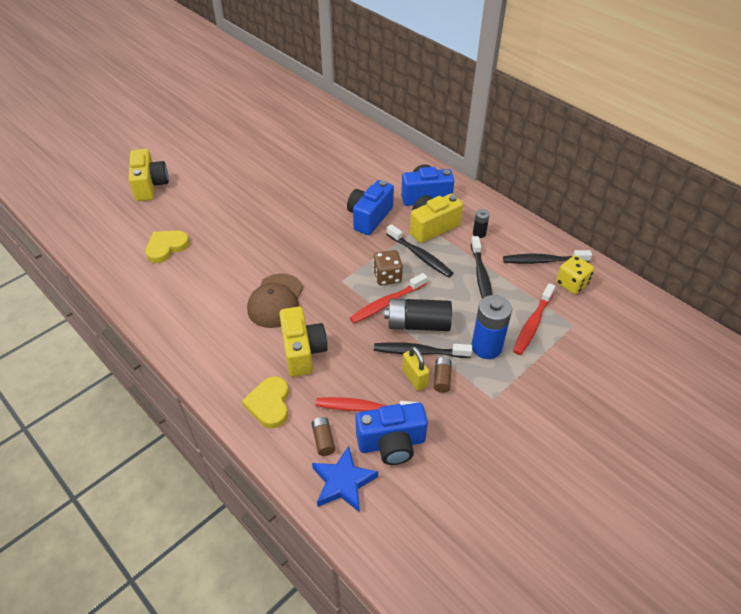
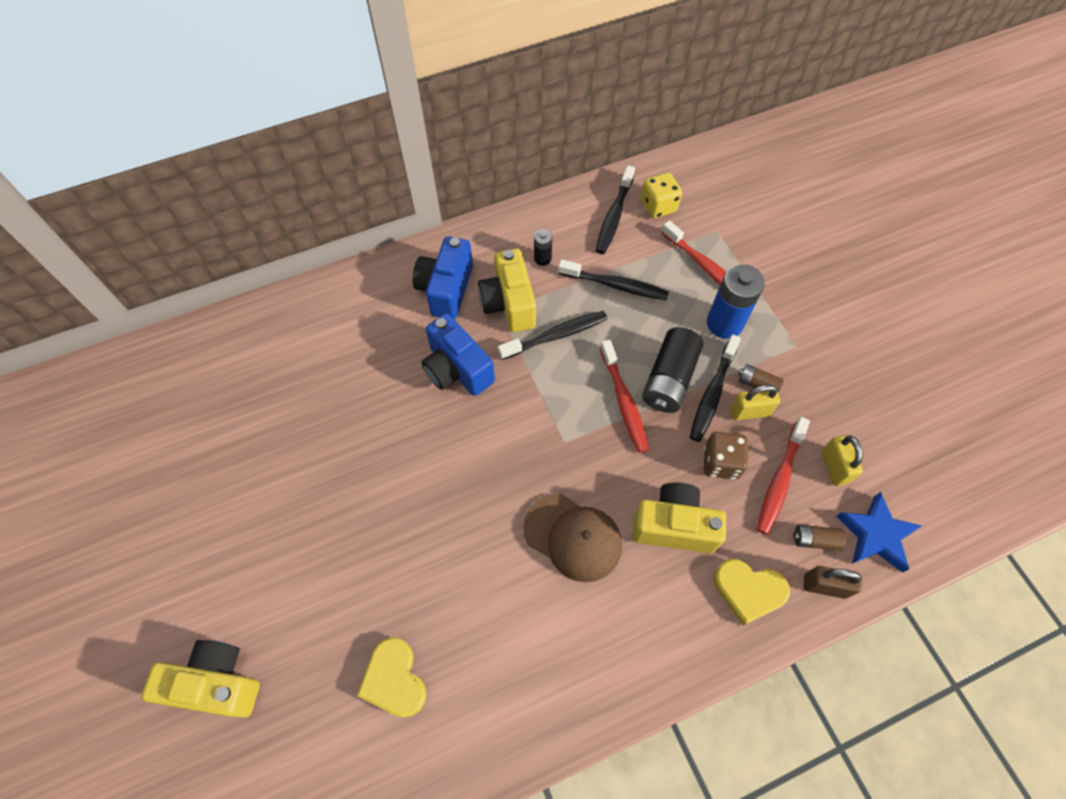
camera: 70 degrees left, 15 degrees up
(288, 452) = (824, 586): none -> brown padlock
(387, 277) = (578, 385): brown dice -> brown dice (721, 462)
(391, 443) = (834, 467): blue camera -> yellow padlock

